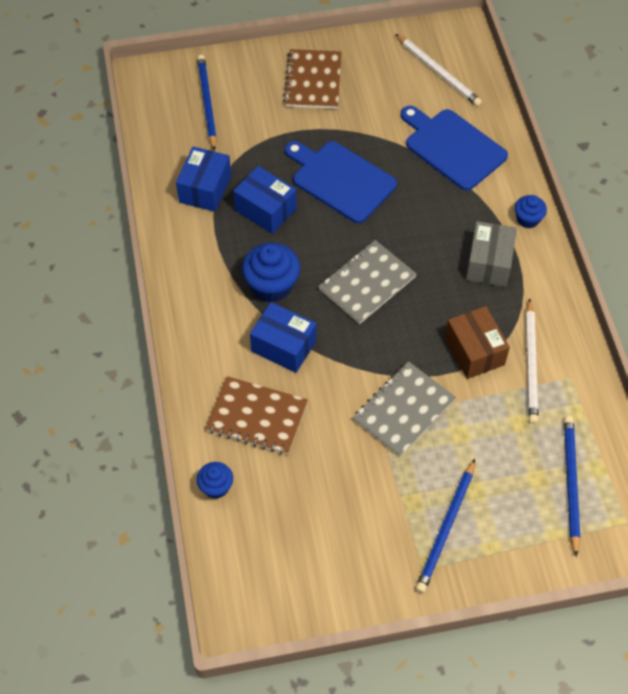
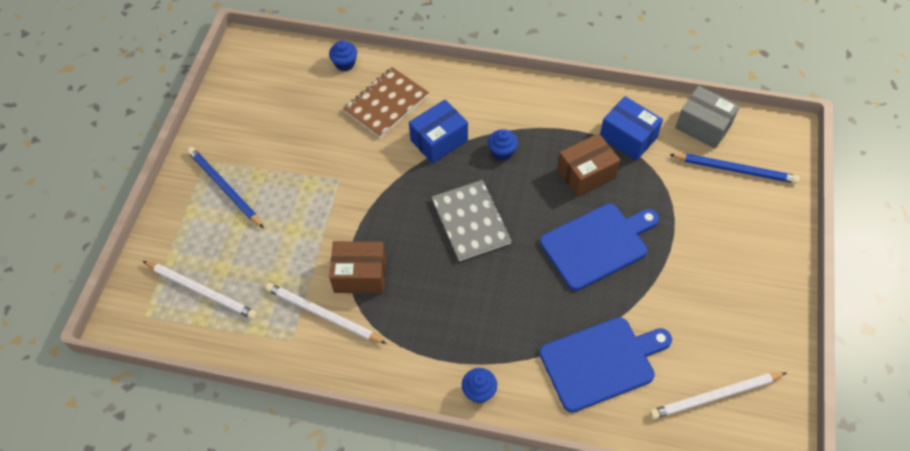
camera: 115 degrees right, 0 degrees up
(265, 210) = (586, 174): blue box -> brown box
(272, 285) = (502, 152): blue cupcake -> blue cupcake, size x0.57
(313, 81) = (738, 268): brown notebook -> none
(404, 410) = (336, 200): grey notebook -> none
(489, 263) = (444, 329): grey box -> grey box (703, 126)
(570, 483) = (202, 291): blue pencil -> white pencil

